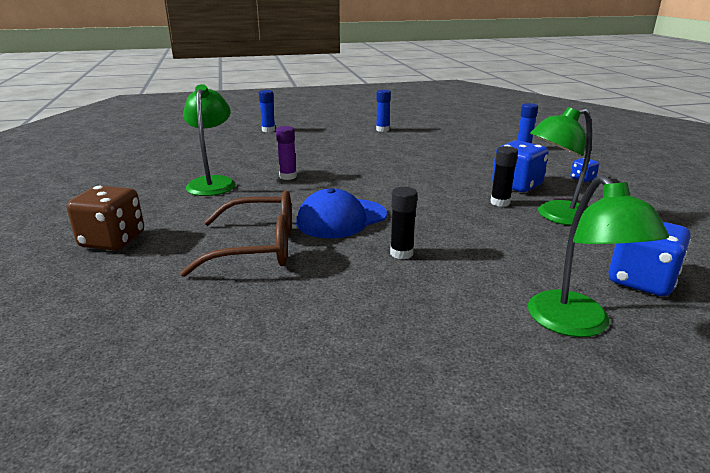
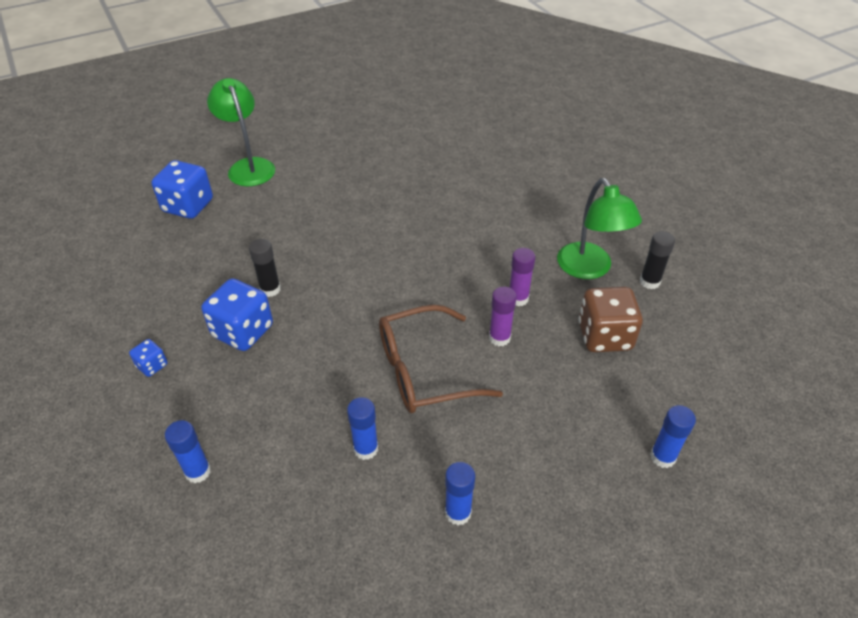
camera: 165 degrees right, 20 degrees up
(112, 241) = (583, 177): brown dice -> brown dice (604, 336)
(257, 247) = (471, 189): brown glasses -> brown glasses (424, 371)
(319, 164) = (499, 338): none -> purple glue stick
(341, 219) = (422, 234): blue cap -> none
(401, 253) = (360, 203): black glue stick -> black glue stick (649, 282)
(425, 144) = (366, 449): none -> blue glue stick
(556, 216) = (219, 275): green lamp -> none

